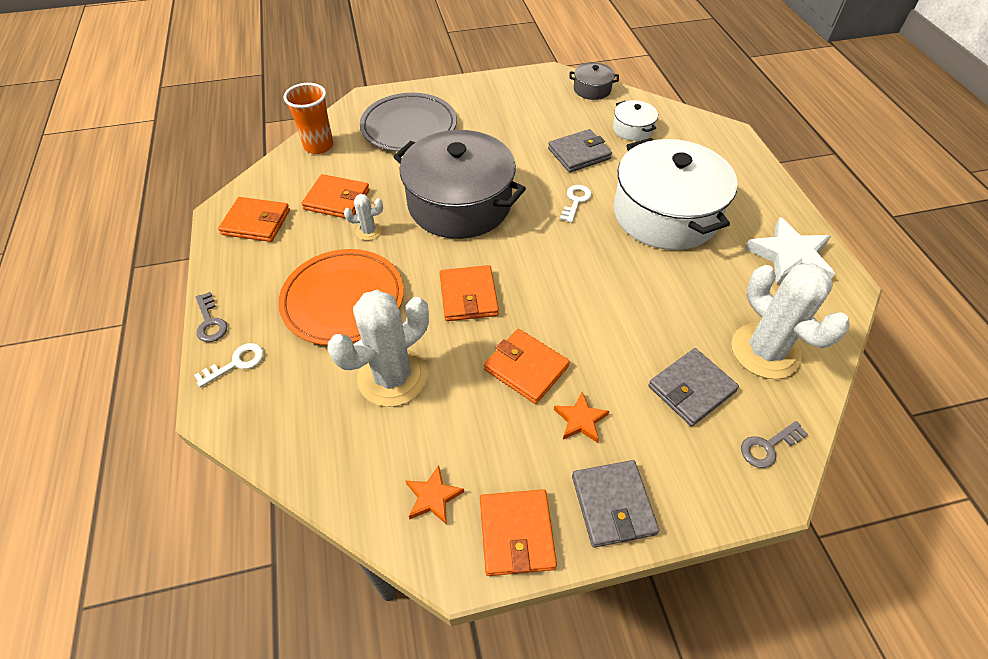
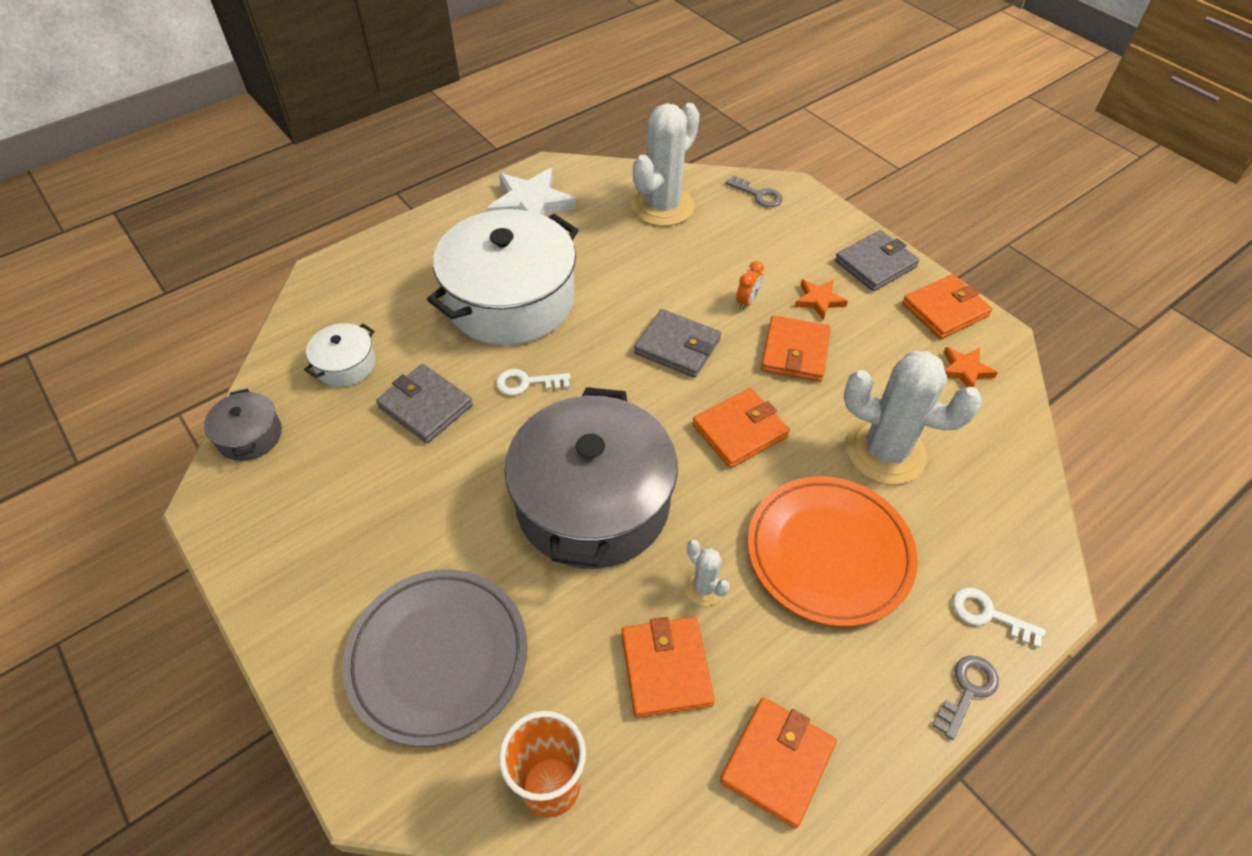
camera: 115 degrees left, 0 degrees up
(256, 222) = (777, 762): orange wallet -> orange wallet turned 45 degrees clockwise
(603, 361) = (747, 301): none -> orange clock
(691, 389) = (735, 242): grey wallet -> grey wallet (677, 346)

